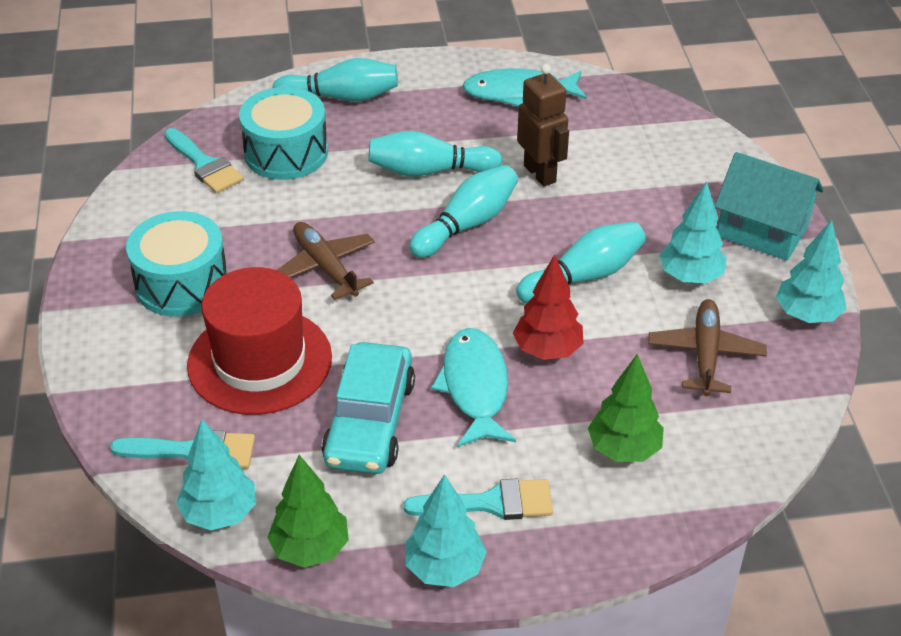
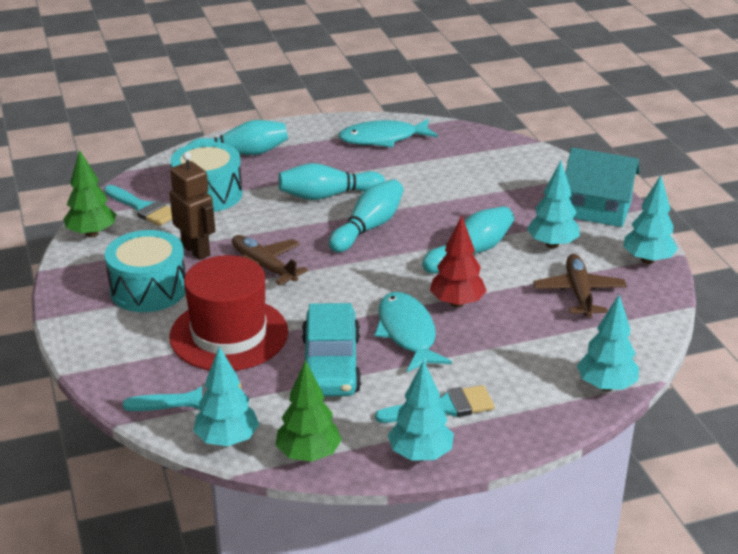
camera: 10 degrees left, 10 degrees down
(540, 174) = (416, 189): brown robot -> brown robot (196, 250)
(624, 449) = (536, 361): green tree -> green tree (92, 233)
(702, 499) = (606, 386): none -> turquoise tree

